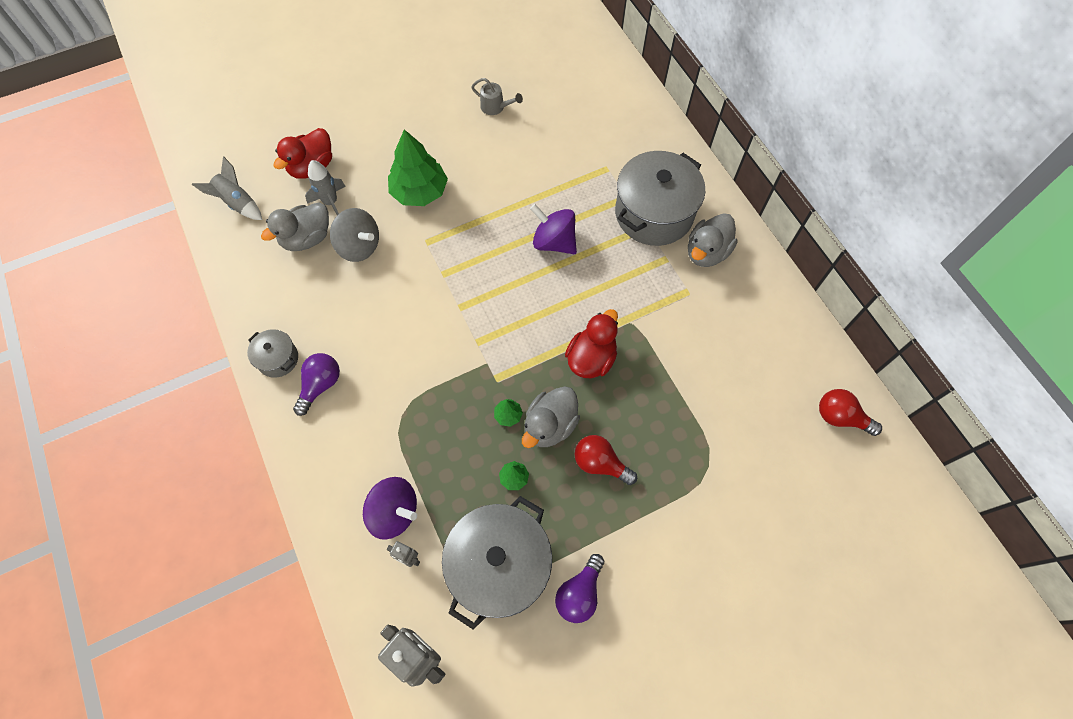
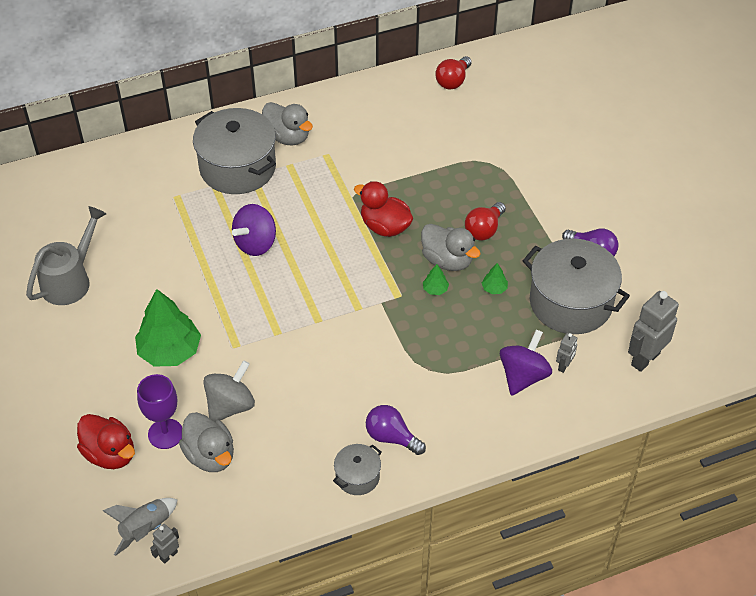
camera: 85 degrees left, 15 degrees down
(211, 223) = (168, 555): none -> grey robot
(331, 202) = (165, 434): grey rocket -> purple goblet
(496, 107) = (71, 280): grey watering can -> grey watering can, size x1.83

